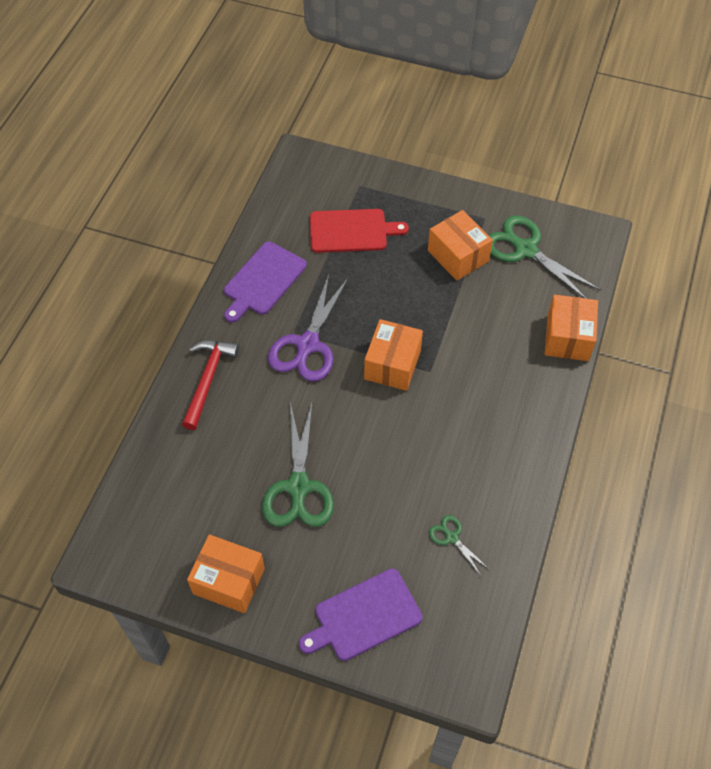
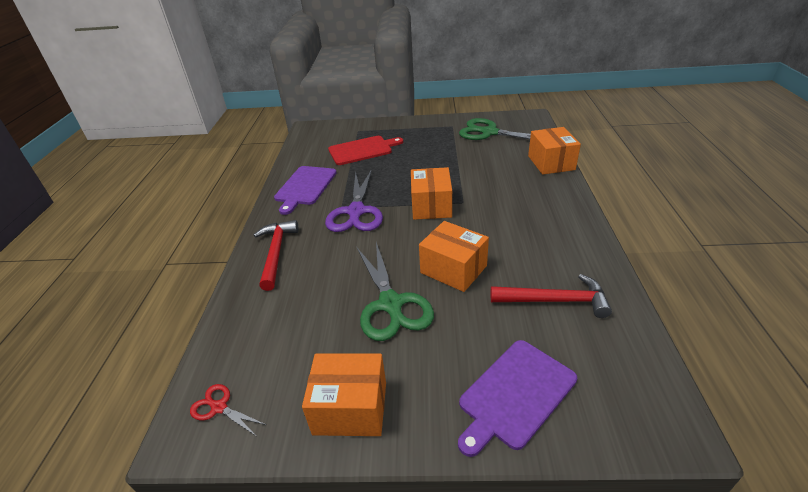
camera: 15 degrees left, 20 degrees down
(126, 543) = (219, 407): none -> red scissors
(451, 537) = (555, 301): green scissors -> red hammer
(458, 256) = (445, 144): orange box -> orange box (453, 269)

